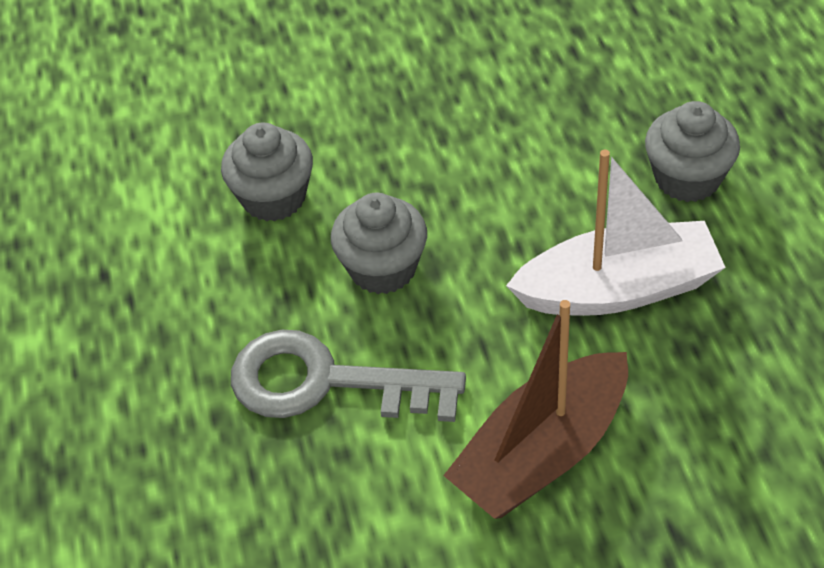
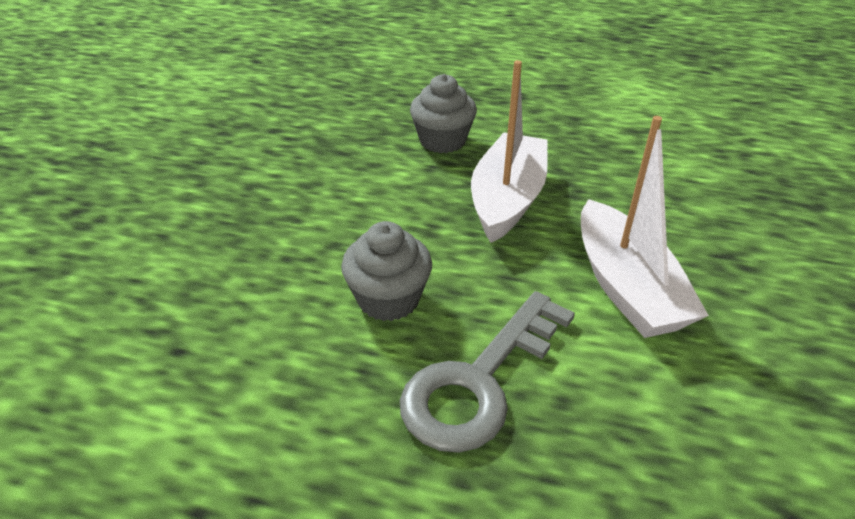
camera: 65 degrees left, 10 degrees down
(274, 197) = (246, 334): grey cupcake -> none
(542, 453) = (626, 287): brown boat -> white boat

